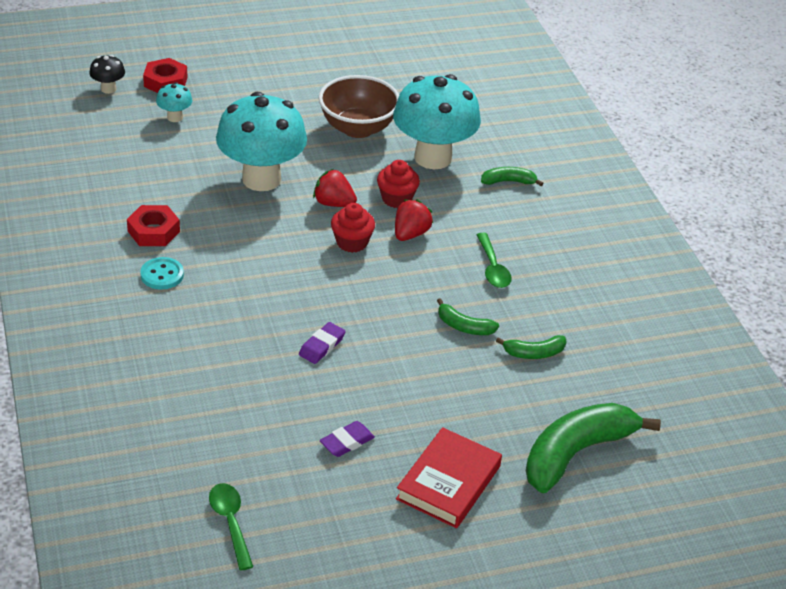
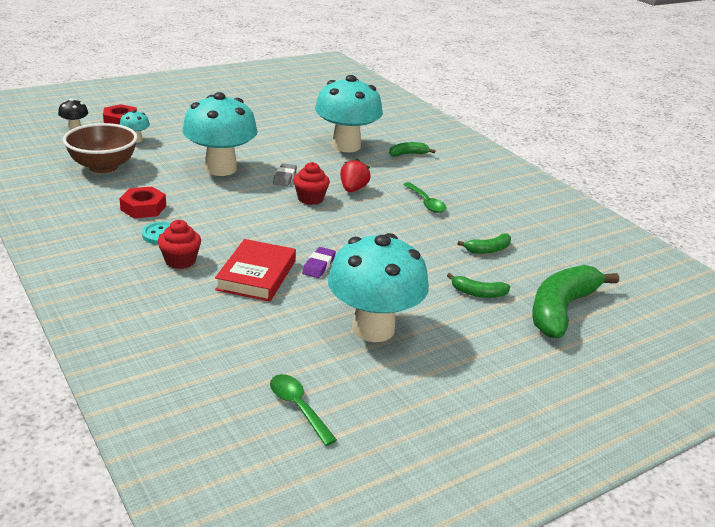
camera: 15 degrees left, 10 degrees down
(333, 203) = (284, 177): red strawberry -> grey eraser
(347, 442) = (373, 329): purple eraser -> turquoise mushroom
(358, 128) = (282, 135): brown bowl -> brown bowl (103, 167)
(396, 199) = (331, 170): red cupcake -> red cupcake (180, 261)
(448, 482) = (474, 345): red book -> red book (256, 275)
(464, 326) = (425, 240): green banana -> green banana (478, 293)

